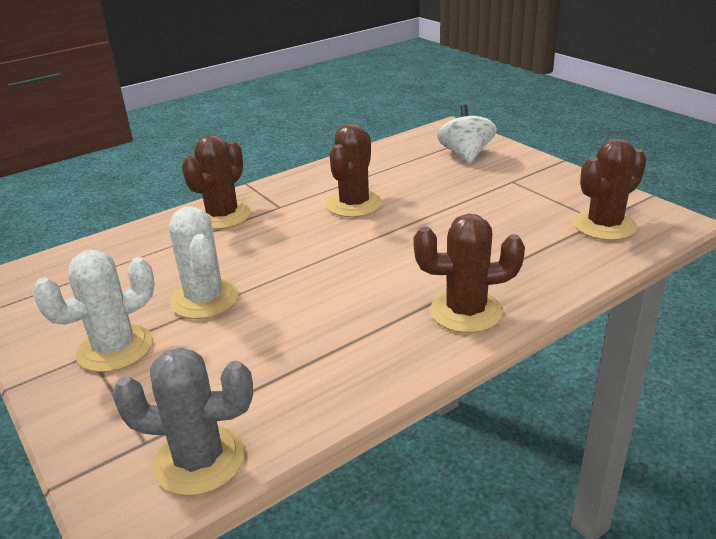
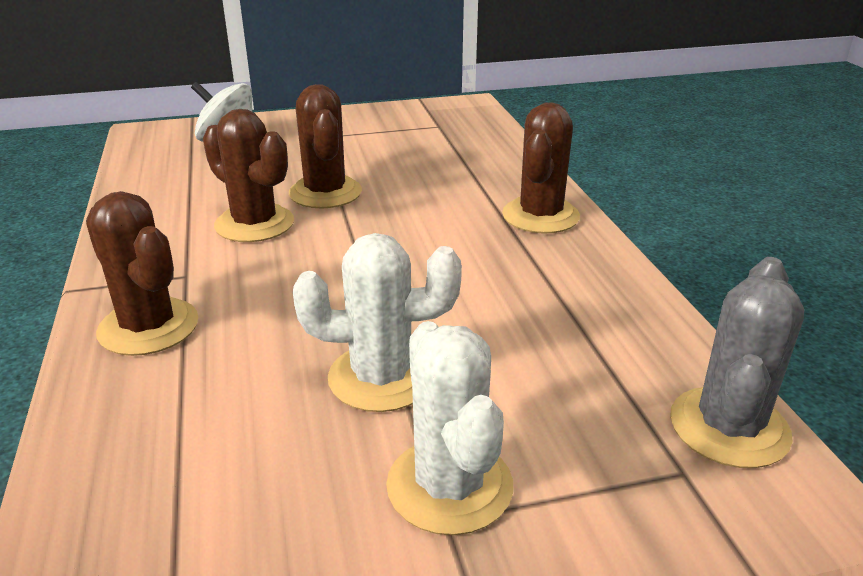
camera: 70 degrees left, 0 degrees up
(604, 225) = (450, 126): brown cactus -> brown cactus (325, 193)

